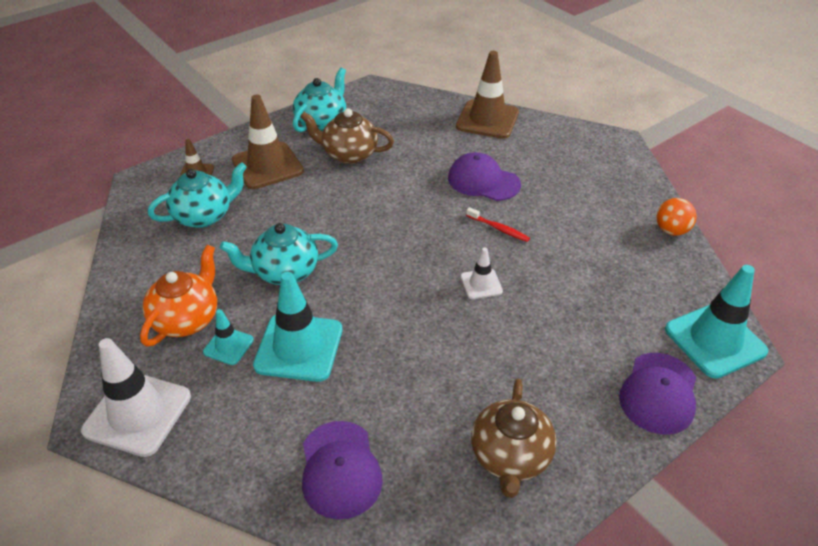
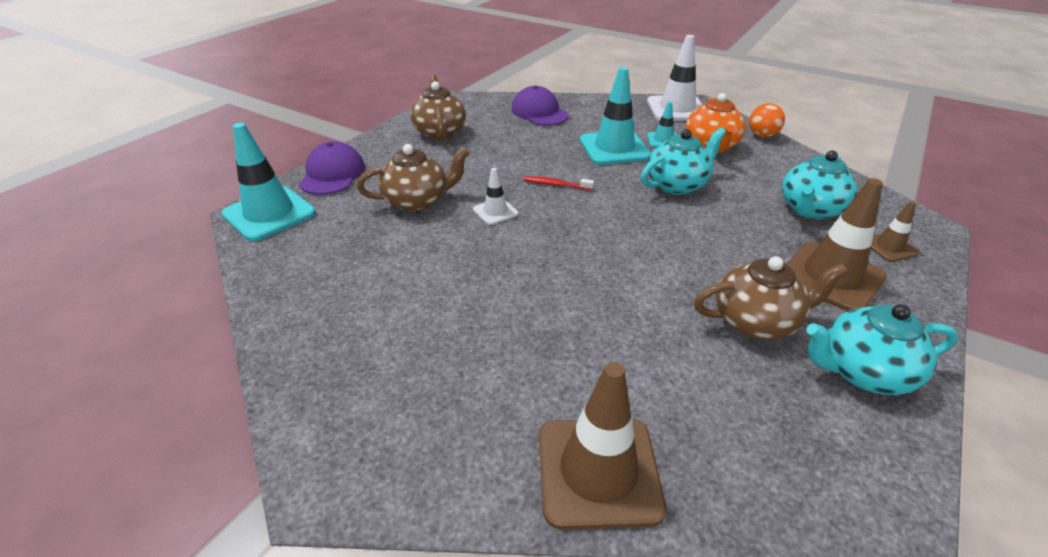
camera: 160 degrees right, 5 degrees down
(322, 122) = (863, 372): turquoise teapot -> turquoise teapot turned 75 degrees clockwise
(483, 181) = (543, 326): purple cap -> none
(498, 228) = (497, 266): red toothbrush -> red toothbrush (556, 184)
(557, 318) = (417, 201): none -> brown teapot
(671, 230) = (274, 314): orange ball -> orange ball (762, 135)

